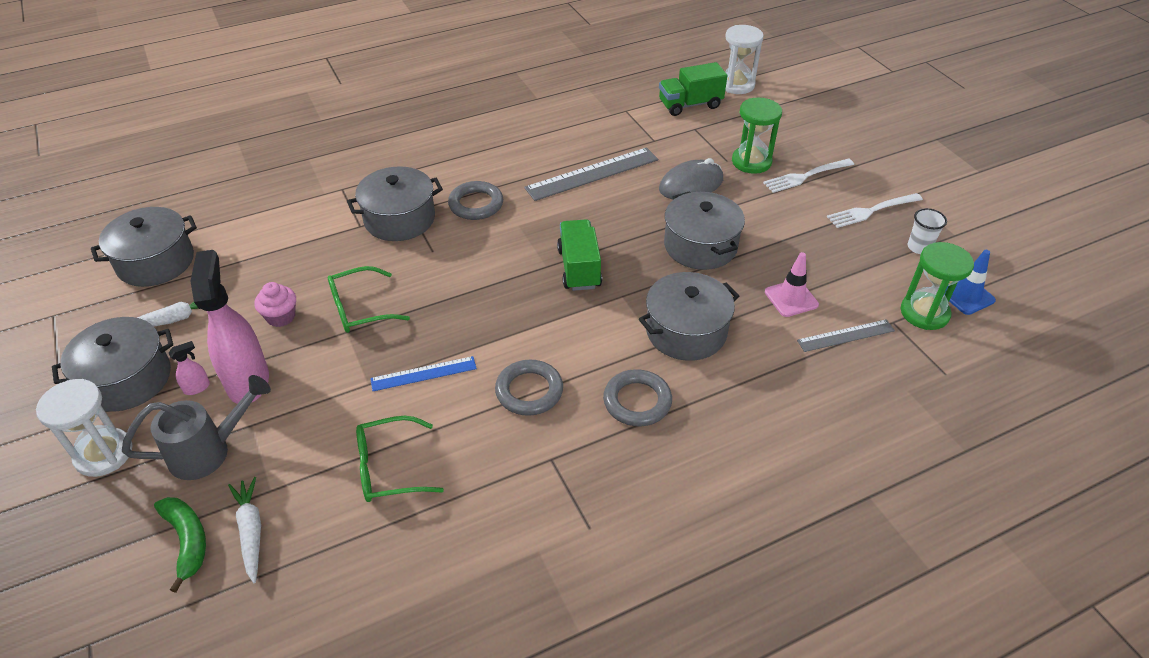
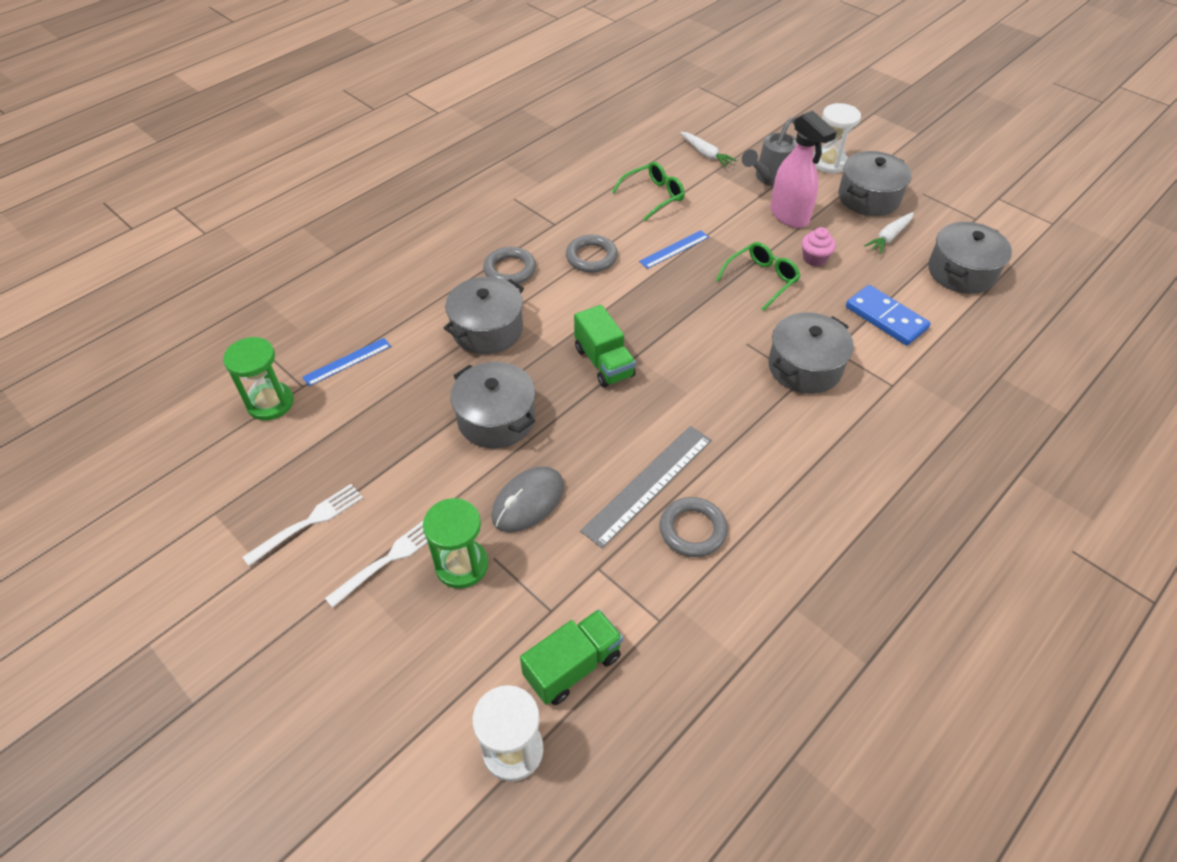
camera: 160 degrees right, 5 degrees up
(187, 541) = (735, 144): green banana -> none
(197, 388) = (818, 204): pink spray bottle -> none
(282, 240) = (886, 318): none -> blue domino
(476, 204) = (746, 405): grey ring -> grey ring (692, 530)
(791, 298) = (398, 384): pink traffic cone -> none
(845, 335) = (347, 361): grey ruler -> blue ruler
(919, 247) = (260, 482): white cup -> none
(966, 295) = (223, 433): blue traffic cone -> none

